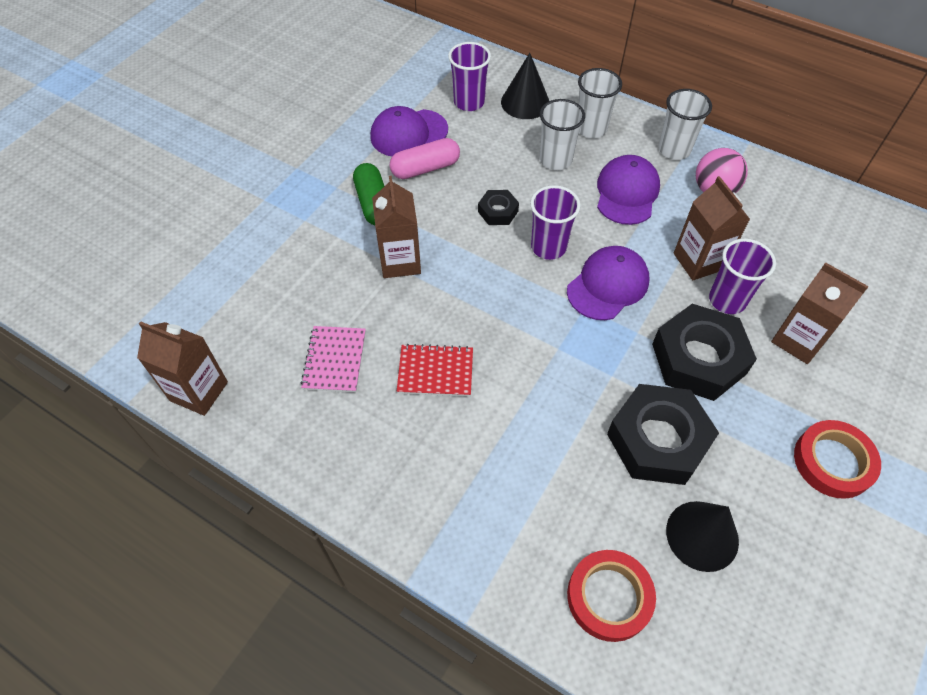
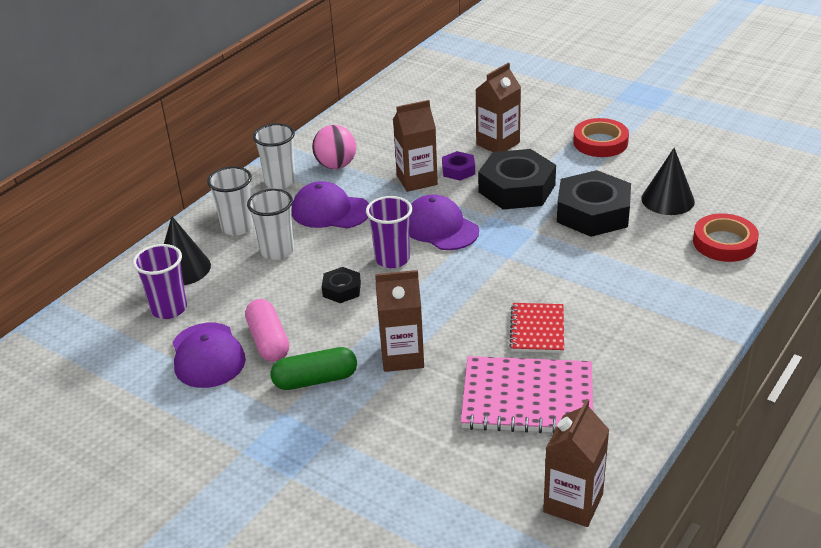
camera: 85 degrees left, 20 degrees down
(334, 360) = (527, 398): pink notebook -> pink notebook, size x1.71
(727, 300) = (458, 170): purple cup -> purple nut

